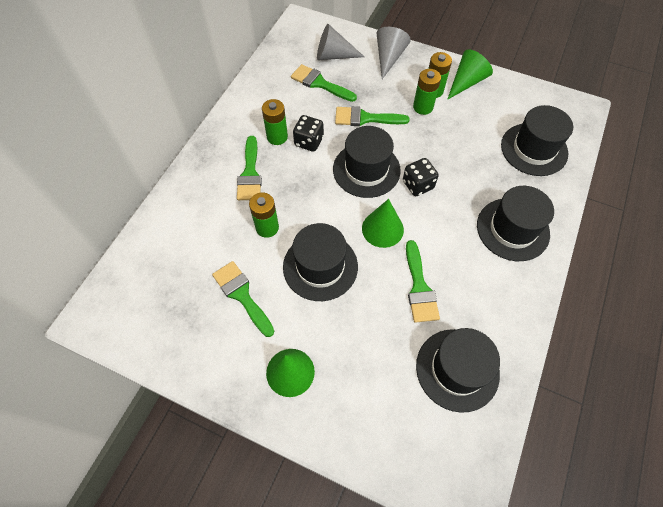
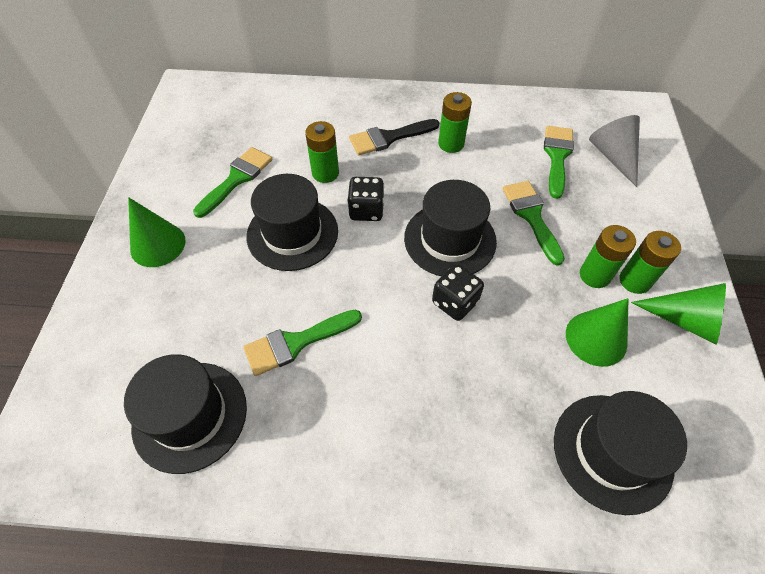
camera: 70 degrees right, 5 degrees down
(250, 174) = (388, 138): green brush -> black brush
(309, 142) = (460, 173): black dice -> black dice (366, 210)
(382, 229) = (368, 280): green cone -> green cone (596, 338)
(389, 58) = (656, 213): grey cone -> none
(512, 229) = (436, 446): black hat -> none

